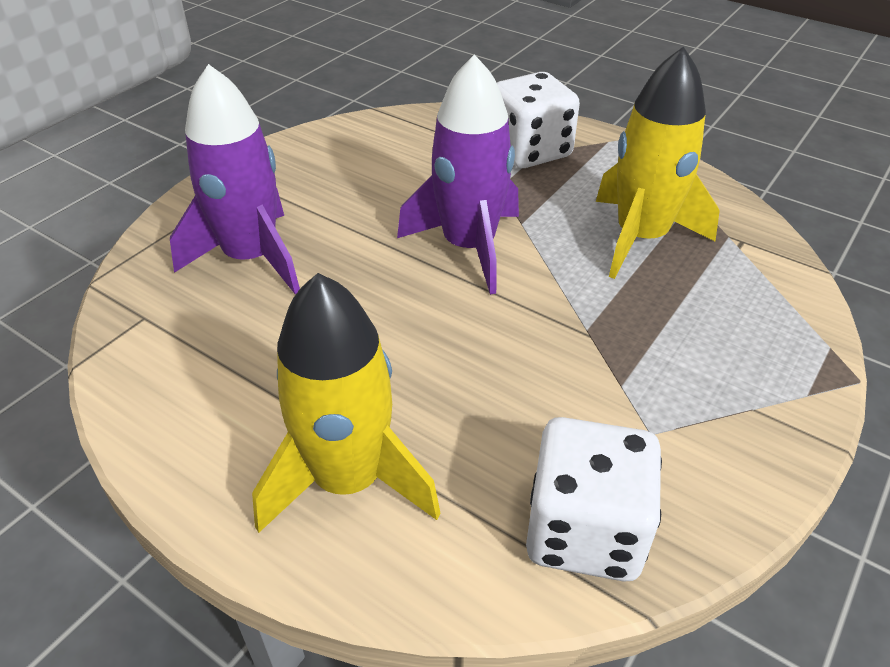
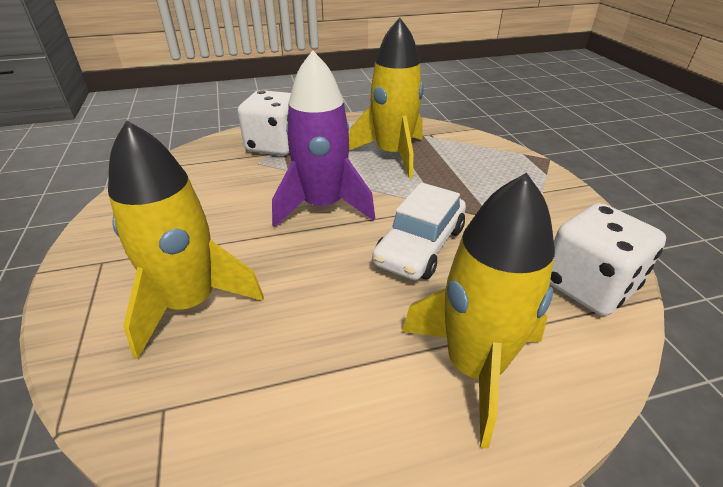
camera: 50 degrees left, 5 degrees down
(251, 257) = (190, 303): purple rocket -> yellow rocket
(489, 351) = (420, 246): none -> white car

